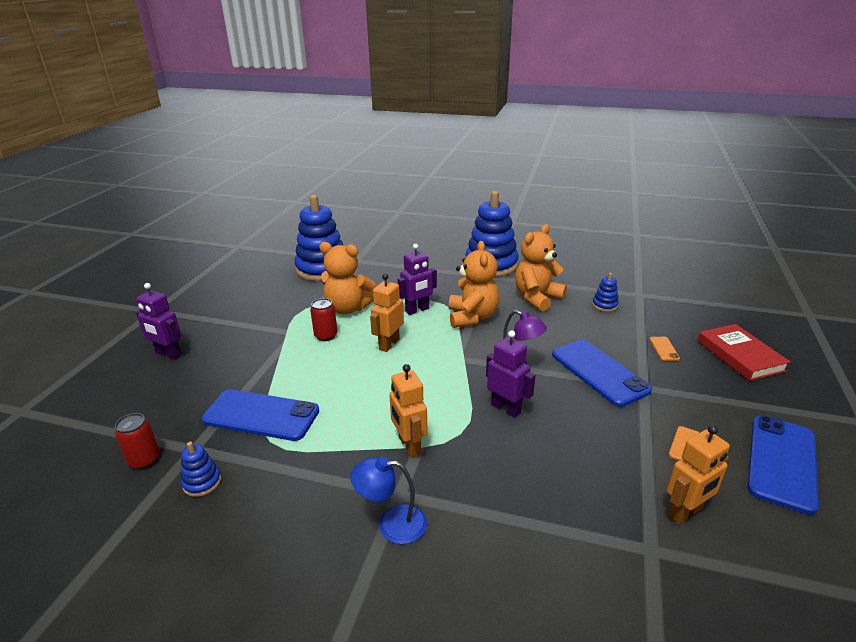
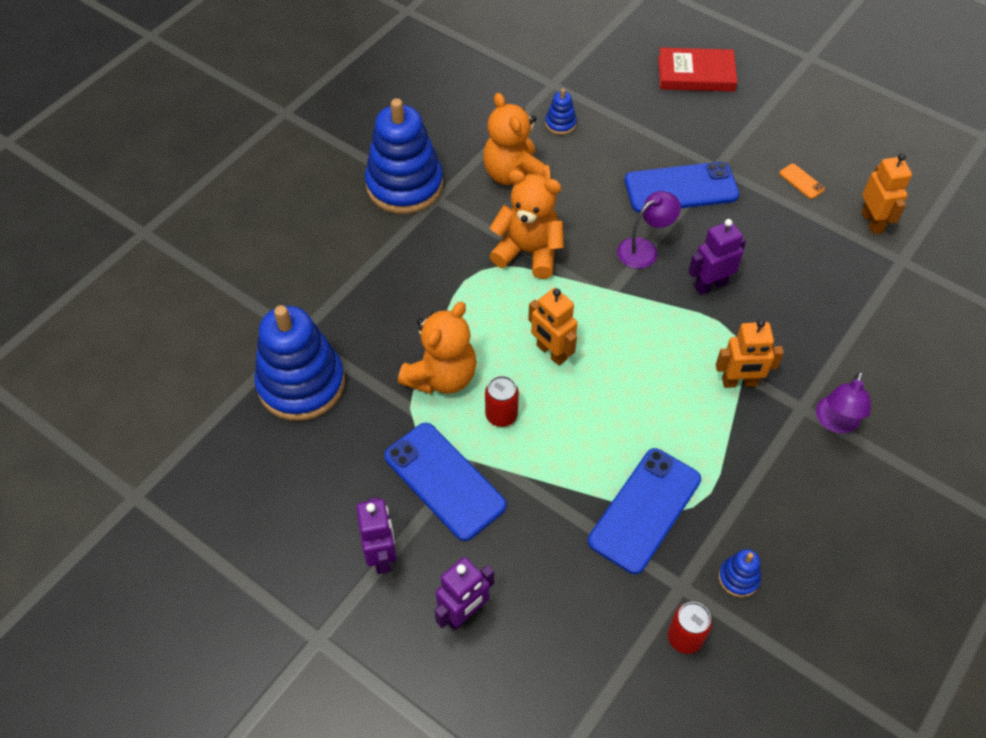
camera: 70 degrees left, 25 degrees up
(392, 524) = (835, 423): blue lamp -> purple lamp
(417, 310) = (484, 301): purple robot -> purple robot (382, 555)
(664, 349) = (663, 120): orange phone -> none
(782, 462) = (838, 134): blue phone -> blue phone (444, 481)

